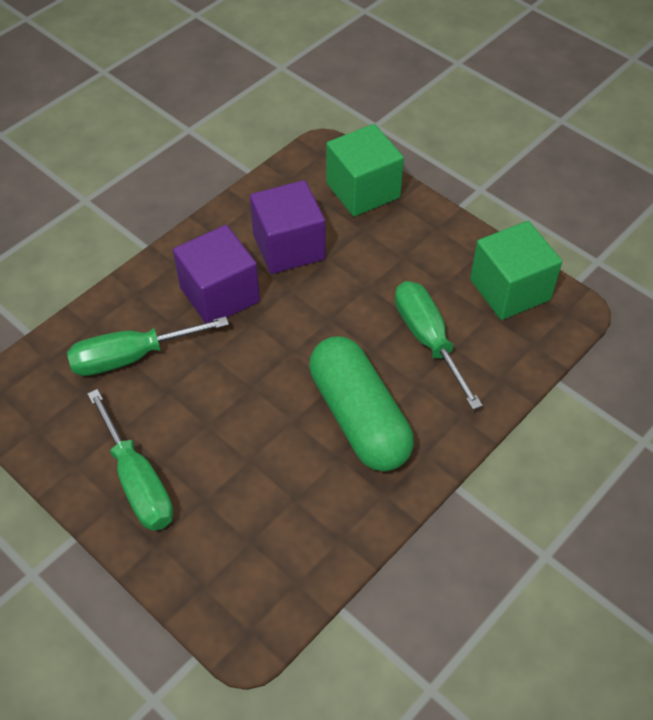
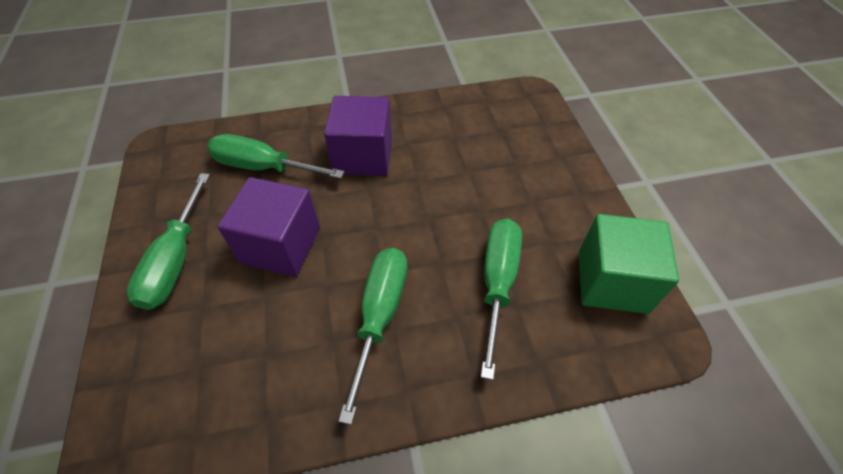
camera: 35 degrees right, 0 degrees up
(288, 247) = (444, 148): purple cube -> purple cube (280, 245)
(359, 417) = (380, 316): green capsule -> green screwdriver
(363, 190) = (539, 135): green cube -> none

